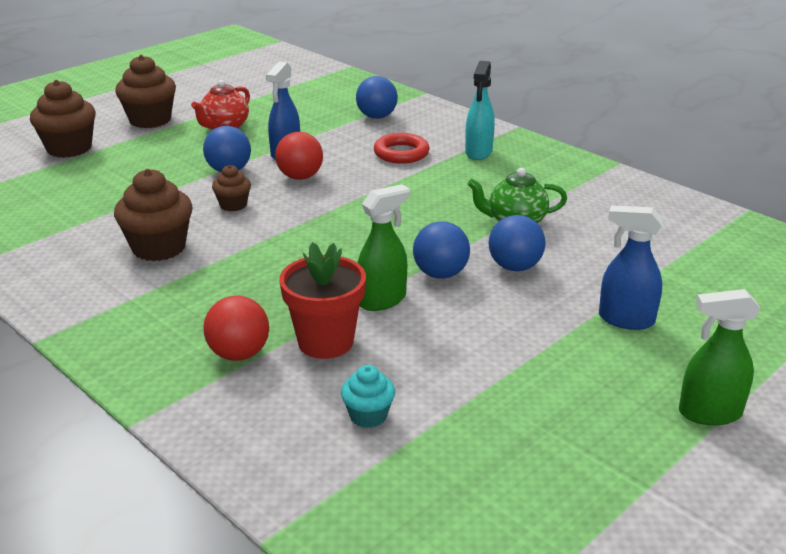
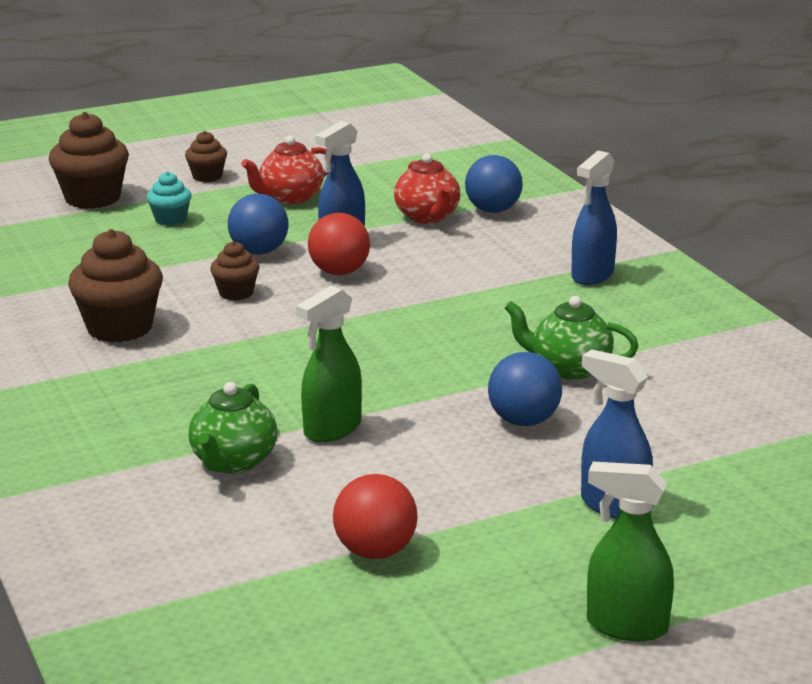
camera: 20 degrees right, 5 degrees down
(150, 120) = (207, 176): brown cupcake -> brown cupcake, size x0.55
(239, 354) = (130, 456): red ball -> red ball (375, 551)
(325, 342) = (233, 462): red flower pot -> green teapot
(334, 127) = (427, 217): none -> red teapot
(368, 415) = (224, 545): turquoise cupcake -> turquoise cupcake (170, 219)
(382, 300) = (332, 429): green spray bottle -> green spray bottle turned 150 degrees clockwise
(401, 153) = (489, 261): red ring -> none
(440, 274) = (424, 413): blue ball -> none
(478, 152) = (592, 275): turquoise spray bottle -> blue spray bottle

